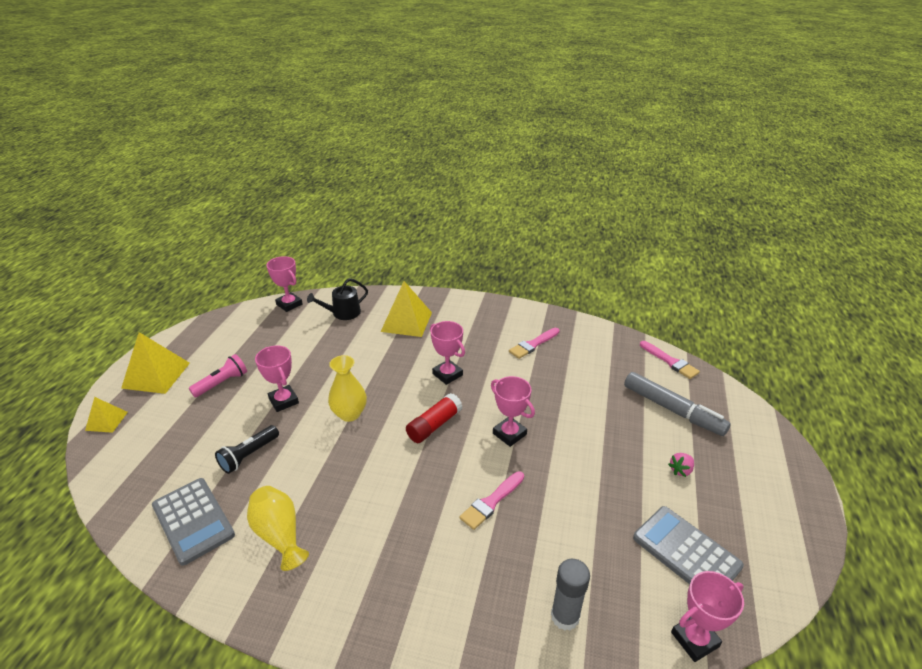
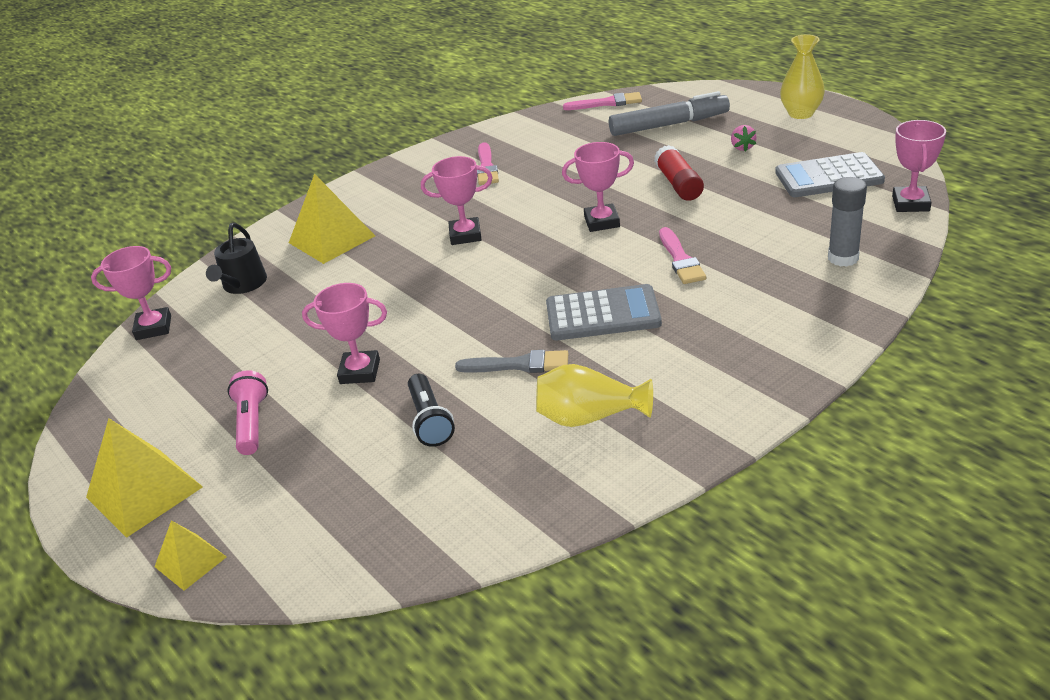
camera: 50 degrees left, 0 degrees up
(193, 520) = (496, 489): grey calculator -> grey calculator (602, 314)
(321, 470) = (519, 365): none -> grey brush
(349, 414) = (448, 322): yellow vase -> yellow vase (801, 113)
(434, 425) = (536, 266): red glue stick -> red glue stick (678, 184)

